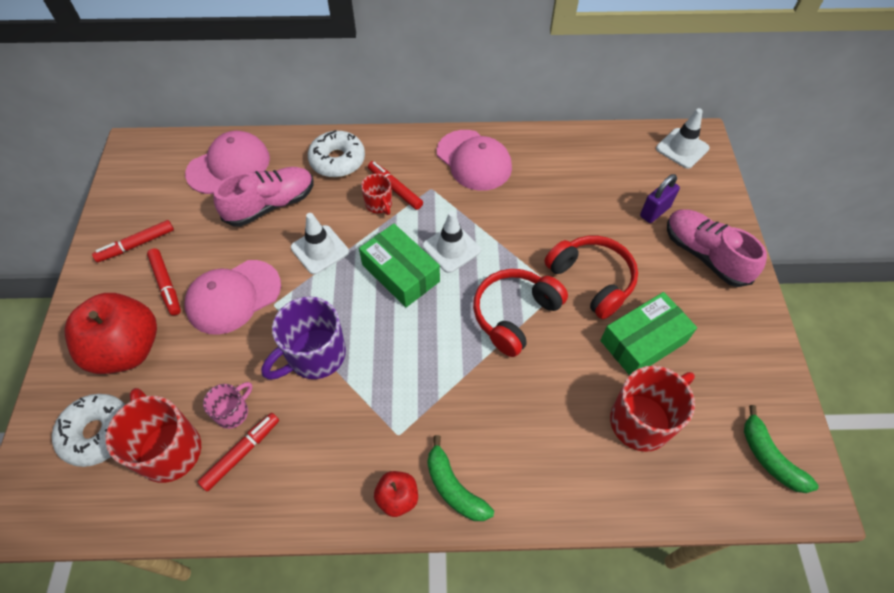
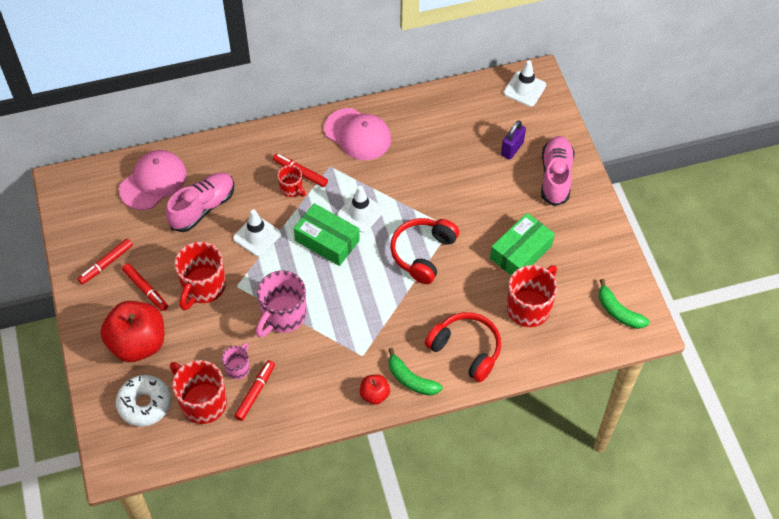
camera: 15 degrees left, 0 degrees up
(233, 297) = (203, 287): pink cap -> red mug
(315, 355) = (283, 316): purple mug -> pink mug
(337, 160) = (244, 158): white donut -> none
(591, 280) = (474, 214): red headphones -> red headphones (466, 350)
(705, 255) = (555, 176): pink shoe -> pink shoe turned 60 degrees clockwise

